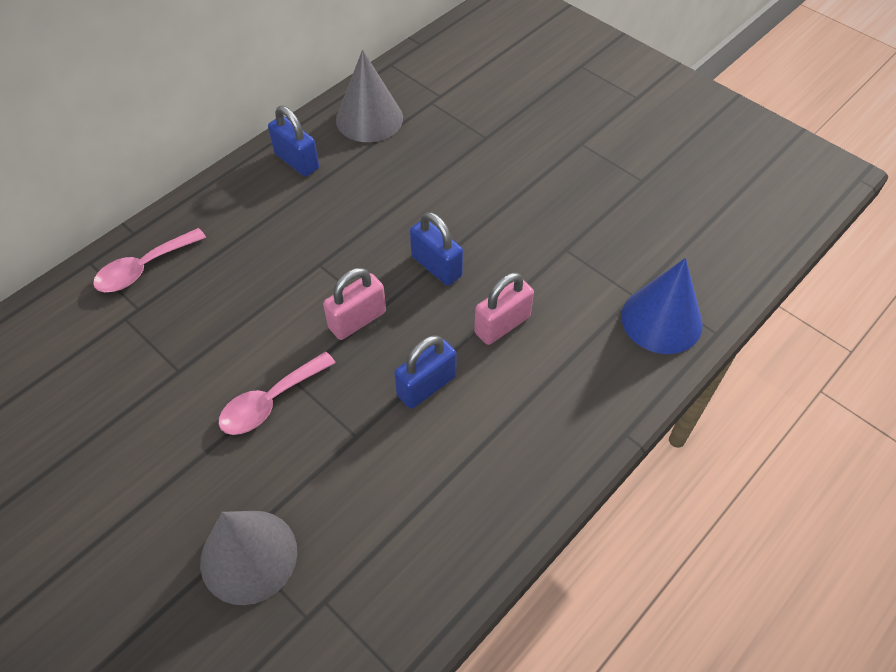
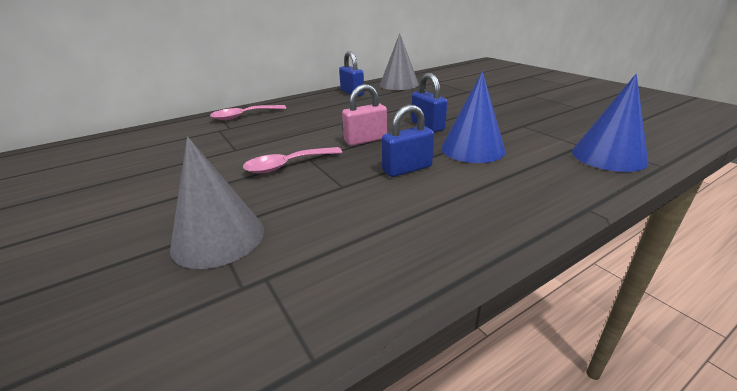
camera: 15 degrees right, 25 degrees down
(502, 325) = (472, 149): pink padlock -> blue cone

